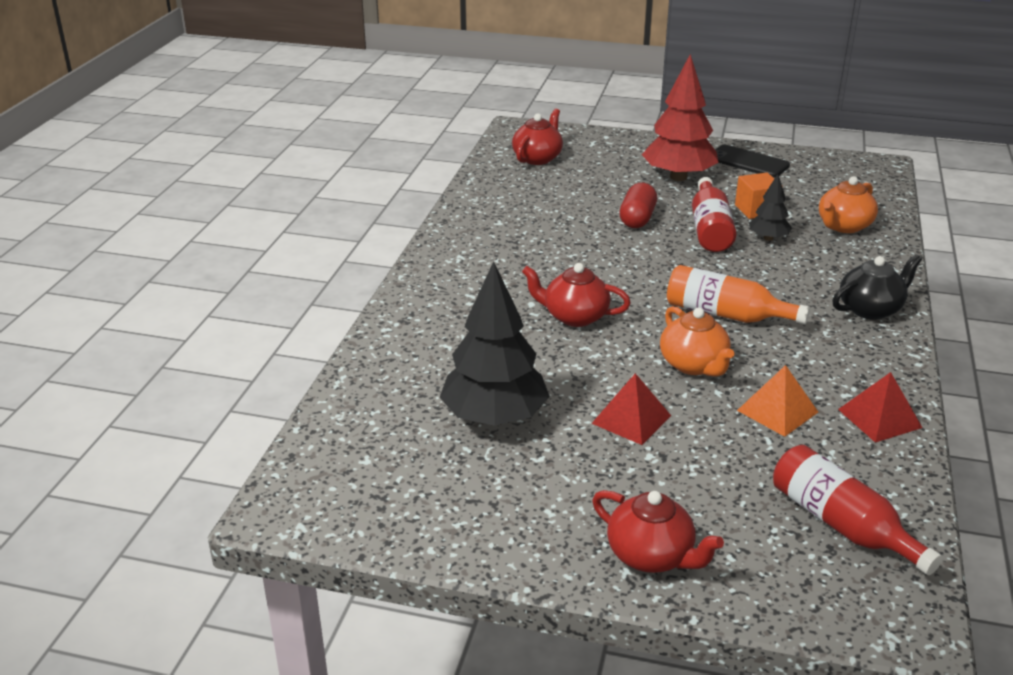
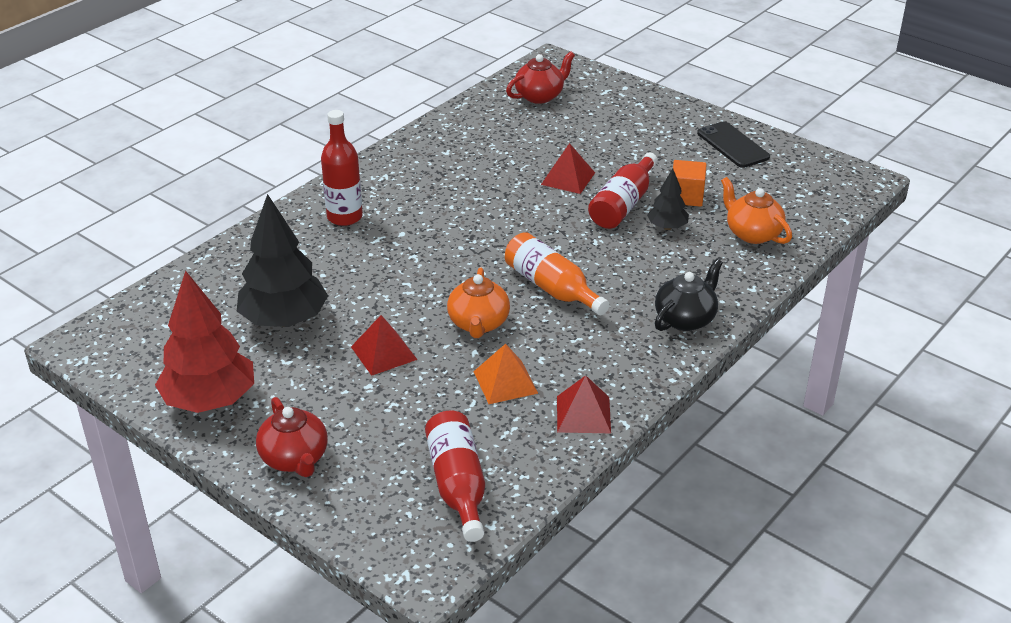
camera: 25 degrees right, 5 degrees up
(457, 303) = (345, 217): none -> red bottle
(574, 316) = (425, 254): red teapot -> none
(637, 219) = (568, 178): red capsule -> red pyramid
(678, 177) = (649, 145): red tree -> red tree (210, 400)
(843, 226) = (752, 233): orange teapot -> orange teapot turned 75 degrees clockwise
(870, 309) = (685, 319): black teapot -> black teapot turned 45 degrees counterclockwise

